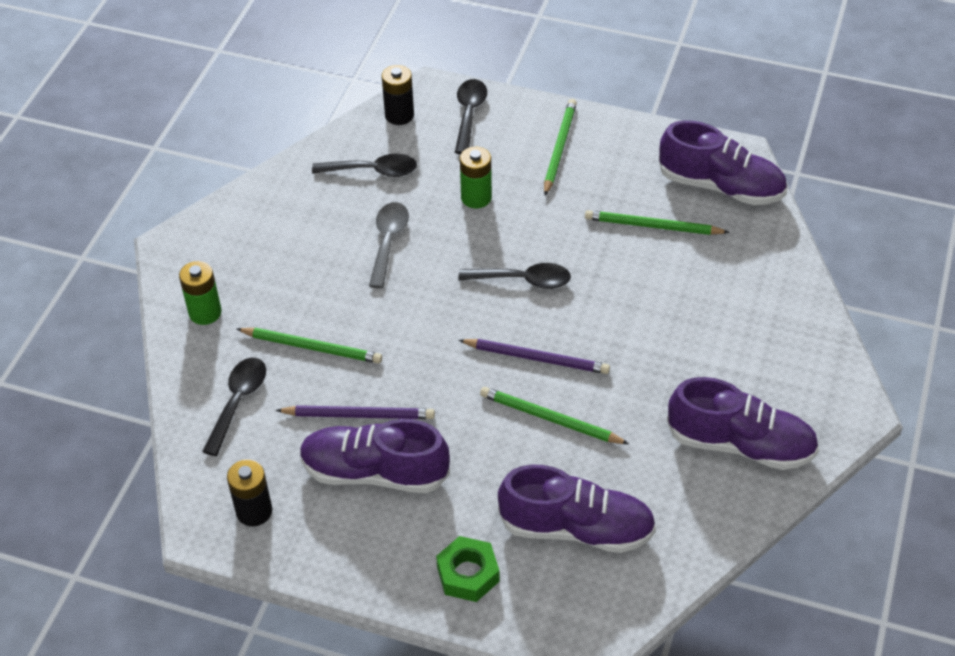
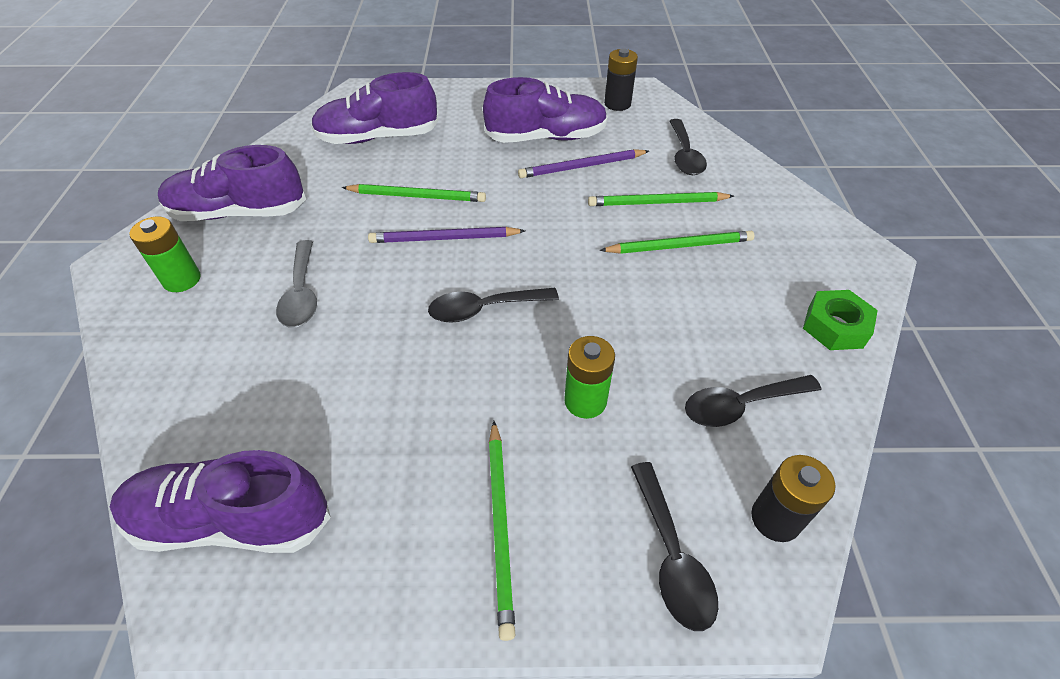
camera: 160 degrees right, 0 degrees up
(205, 312) = (775, 208): green battery -> green battery (182, 280)
(388, 241) = (656, 315): grey spoon -> grey spoon (301, 293)
(468, 574) = (450, 103): green nut -> green nut (835, 327)
(652, 226) = (336, 420): green pencil -> green pencil (679, 246)

